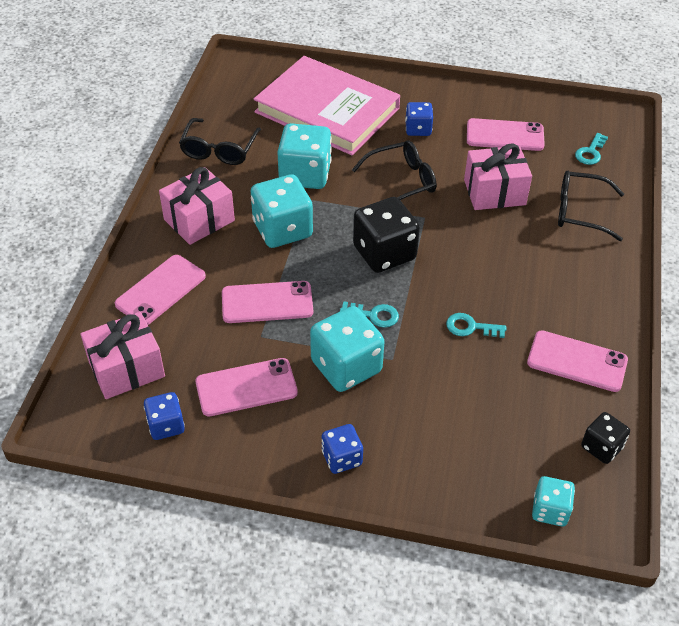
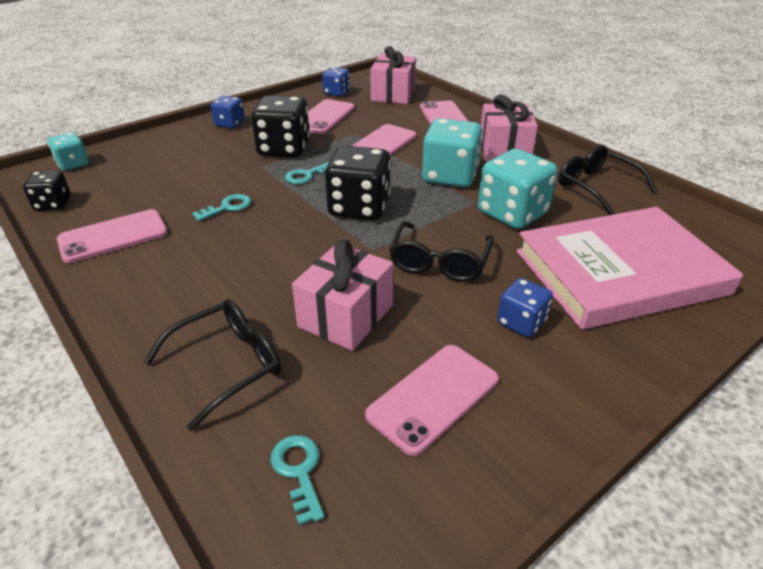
camera: 130 degrees right, 10 degrees down
(346, 366) = (284, 149): turquoise dice -> black dice

